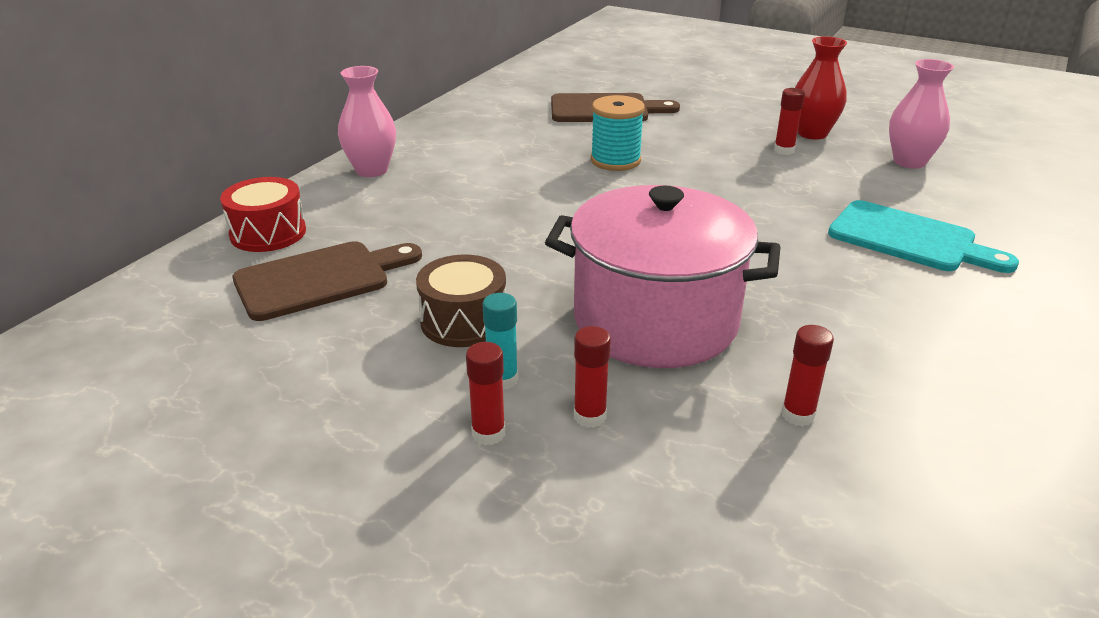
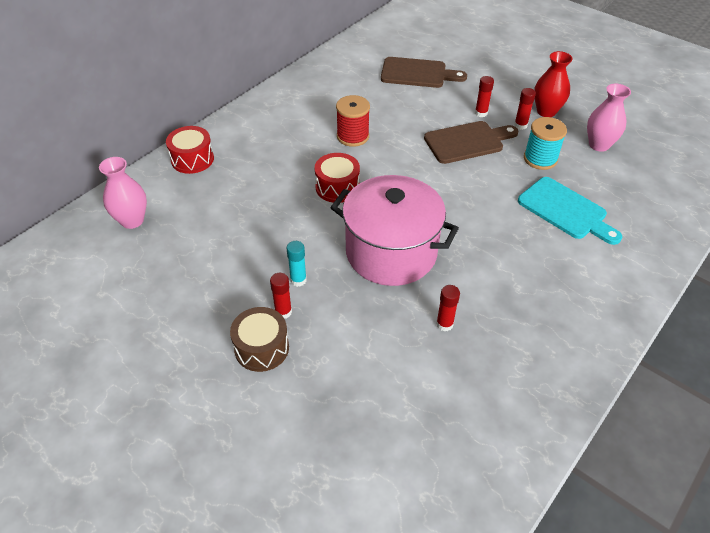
camera: 10 degrees right, 15 degrees up
(320, 279) = (216, 198): brown cutting board -> brown cutting board (467, 142)
(372, 170) = (259, 114): pink vase -> pink vase (132, 220)
(464, 321) = (287, 238): brown drum -> brown drum (261, 348)
(530, 245) = (337, 187): none -> red drum
(533, 183) = (353, 136): none -> red spool
(589, 416) = (336, 309): red glue stick -> red glue stick (481, 113)
(615, 160) = (409, 122): turquoise spool -> turquoise spool (540, 159)

